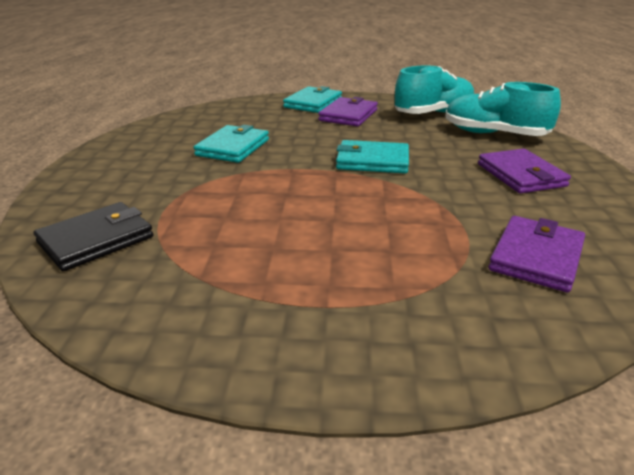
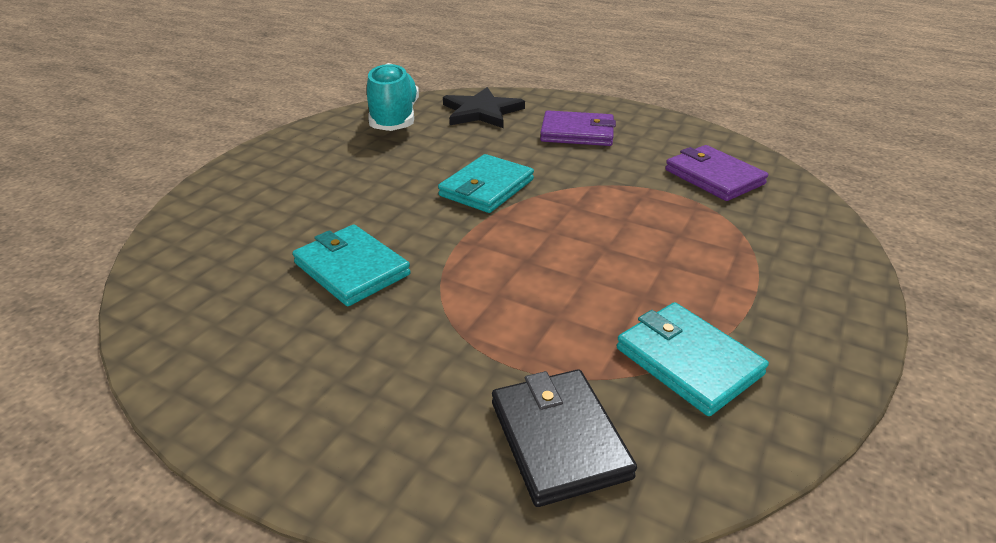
camera: 65 degrees left, 5 degrees up
(313, 103) = (261, 173): turquoise wallet -> turquoise wallet (687, 361)
(348, 115) = (338, 163): purple wallet -> none
(494, 134) = (481, 112): turquoise shoe -> black star

